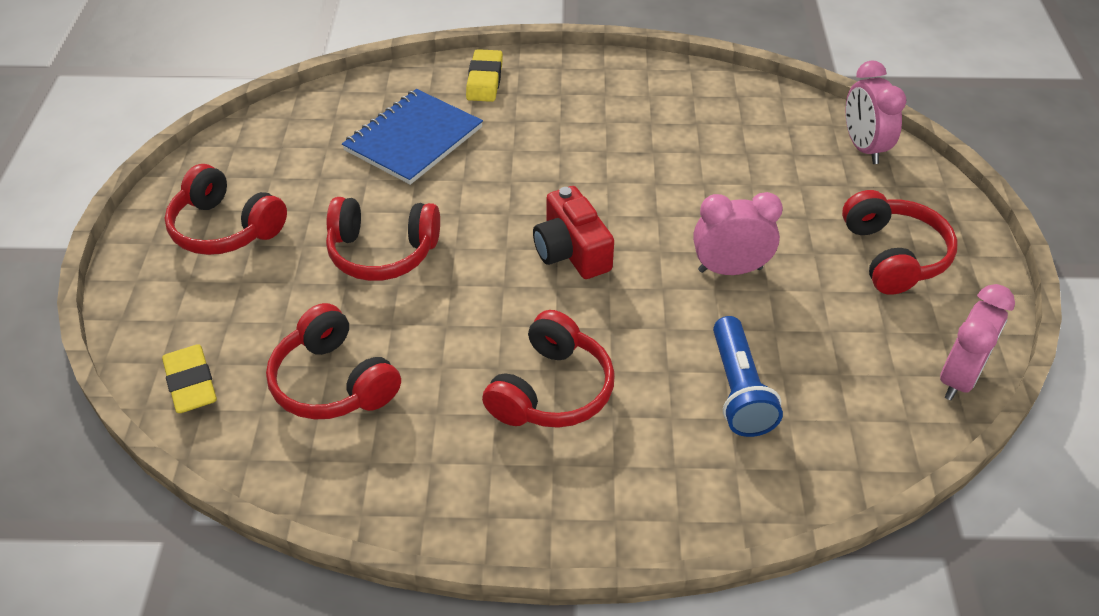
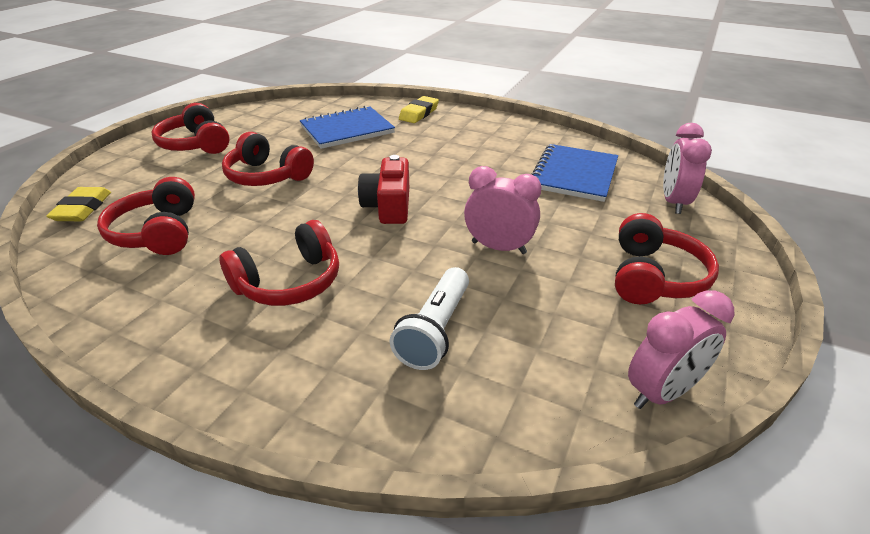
camera: 25 degrees right, 10 degrees down
(739, 390) = (435, 330): blue flashlight -> white flashlight
(741, 136) = (574, 174): none -> blue notebook

